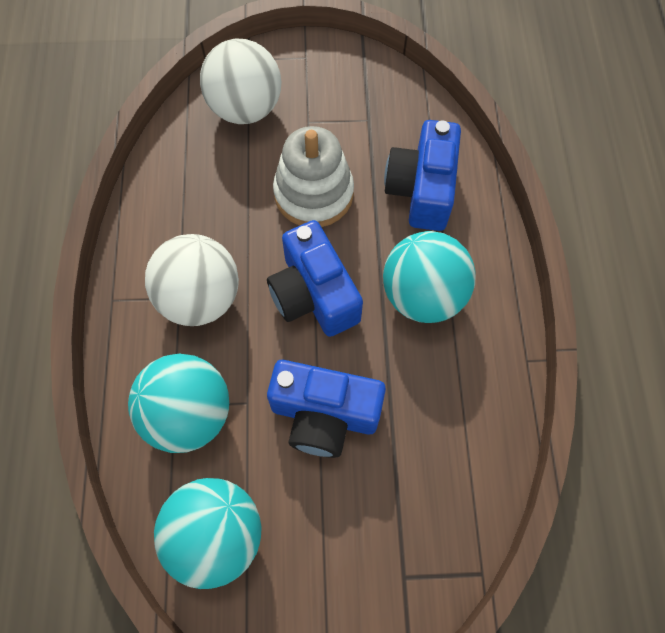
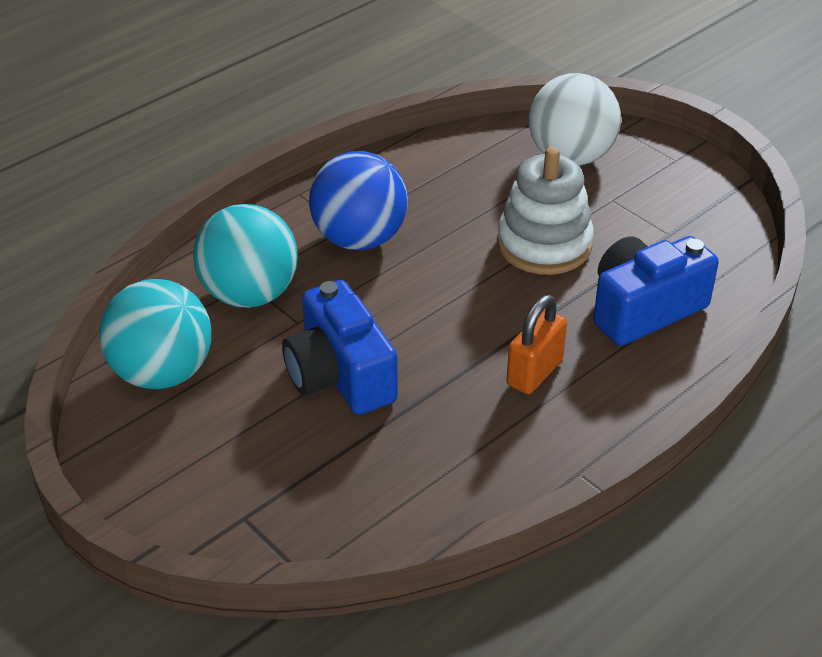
camera: 50 degrees right, 25 degrees down
(200, 298) = (359, 239): white ball -> blue ball
(314, 294) = (446, 302): blue camera -> none
(423, 295) = (534, 372): turquoise ball -> orange padlock

